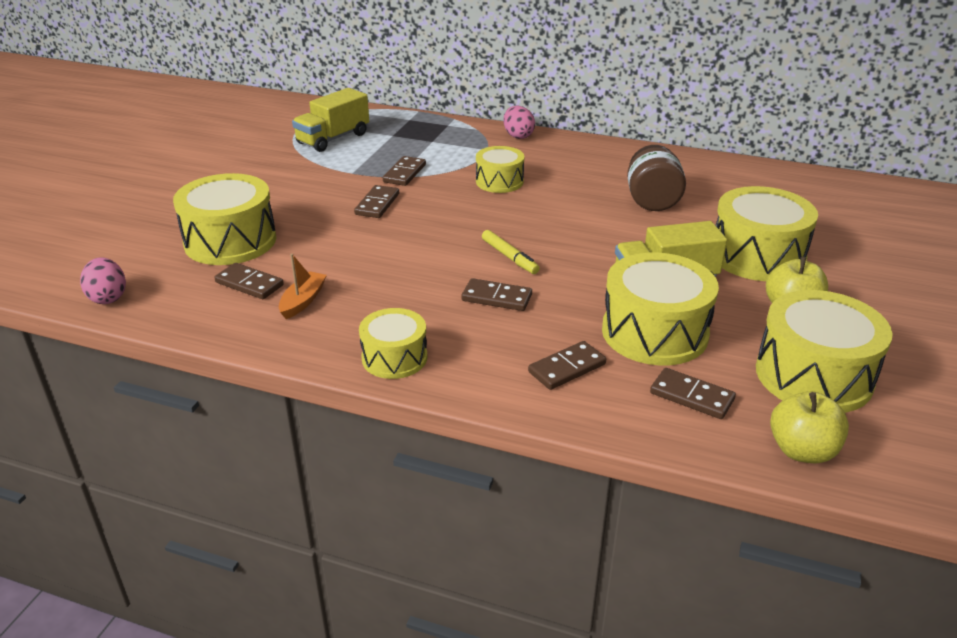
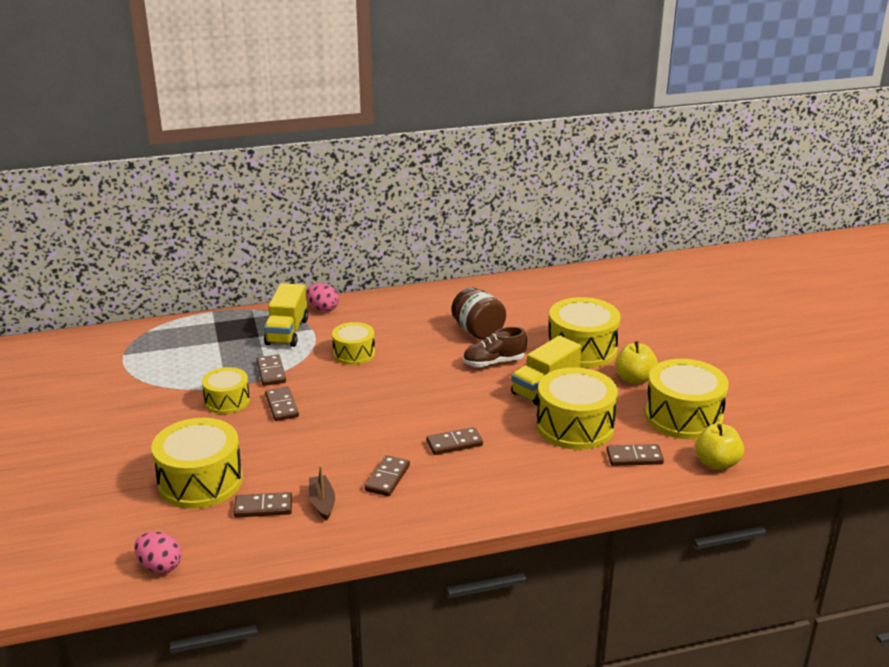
camera: 35 degrees left, 5 degrees down
(303, 301) = (322, 502): orange boat -> brown boat
(333, 138) = (169, 362): yellow truck -> yellow truck (287, 332)
(394, 358) = (436, 513): yellow drum -> yellow drum (227, 401)
(509, 257) = (429, 410): yellow marker -> none
(567, 368) = (549, 471): brown domino -> brown domino (387, 478)
(635, 235) = (494, 362): none -> brown shoe

